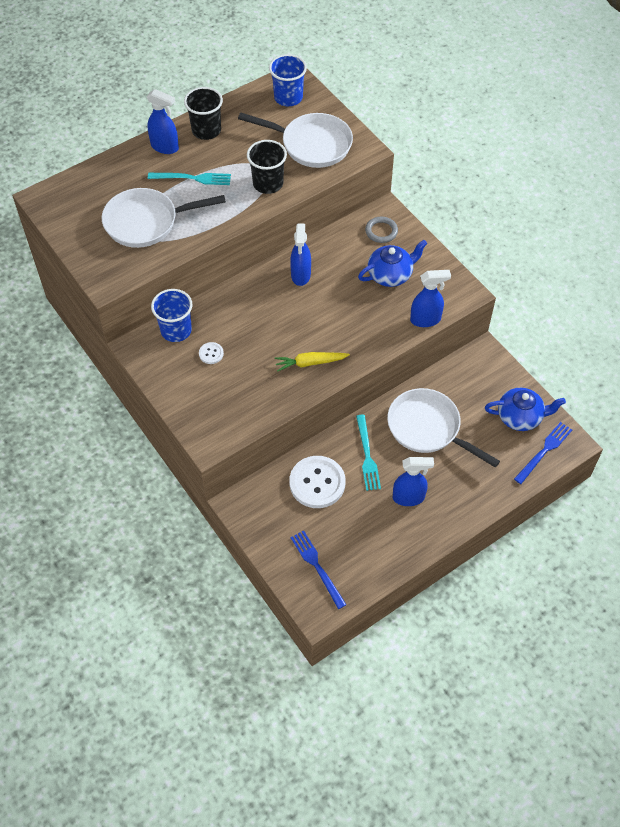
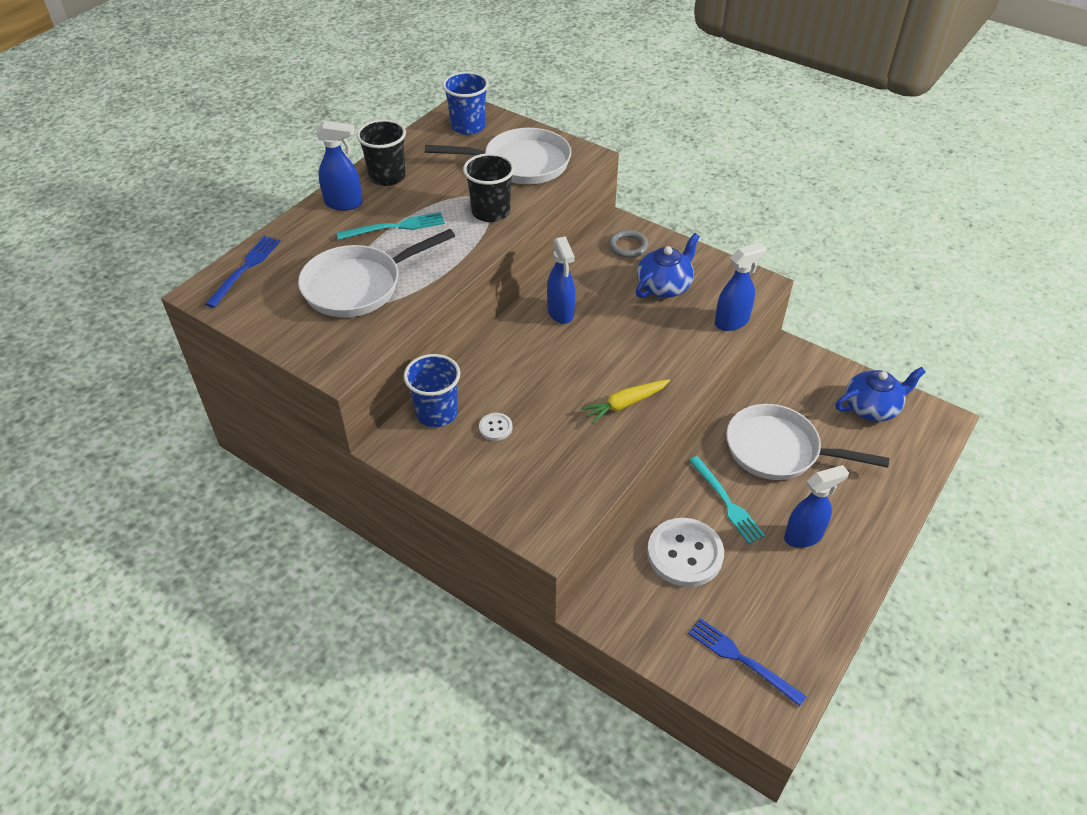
camera: 20 degrees left, 10 degrees down
(544, 451) = (921, 436): blue fork -> blue fork (245, 269)

